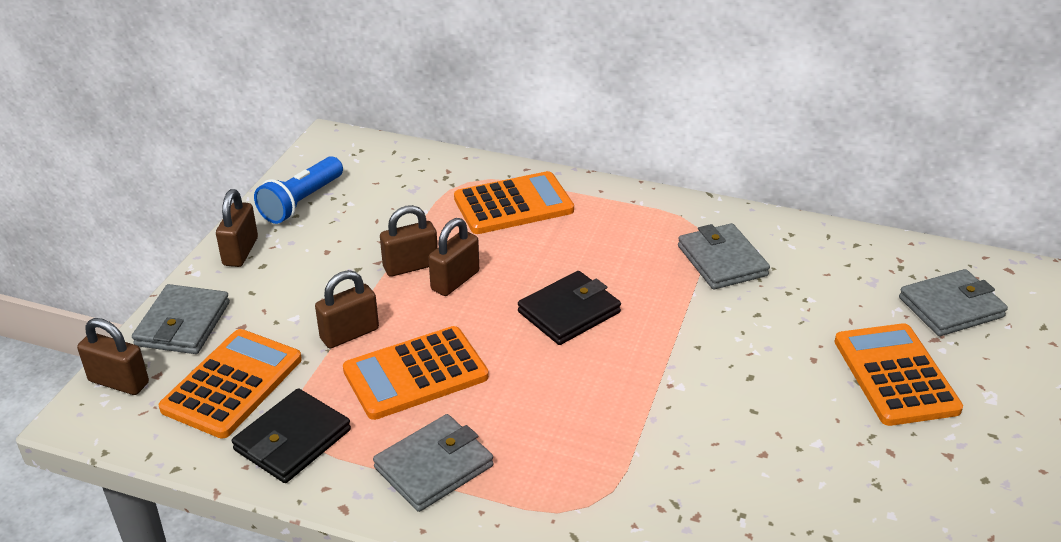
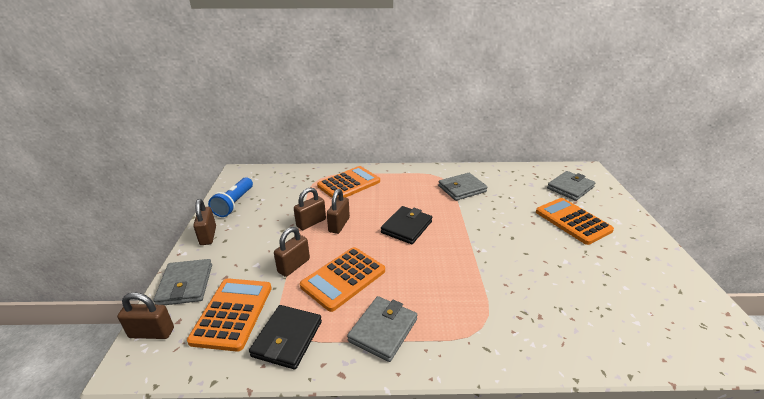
camera: 20 degrees left, 5 degrees down
(722, 261) = (462, 189): grey wallet -> grey wallet turned 75 degrees counterclockwise

